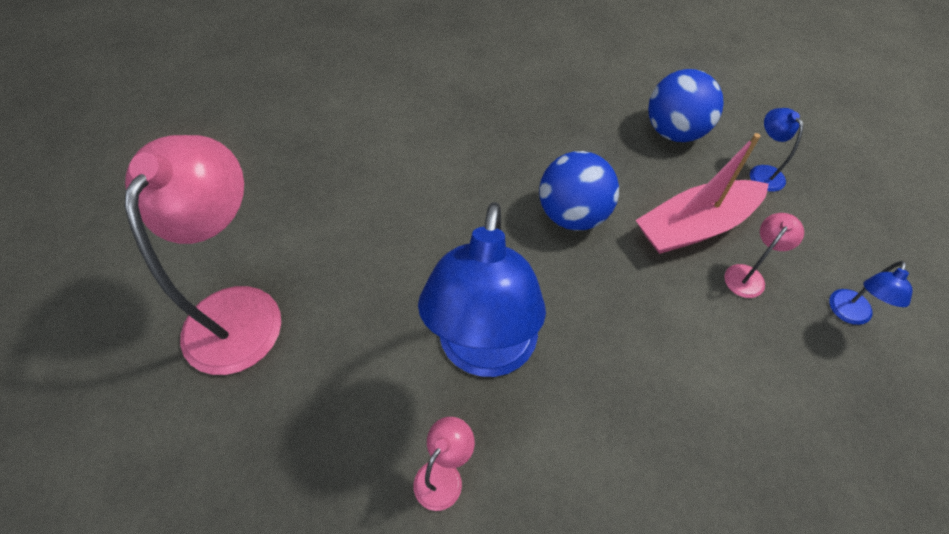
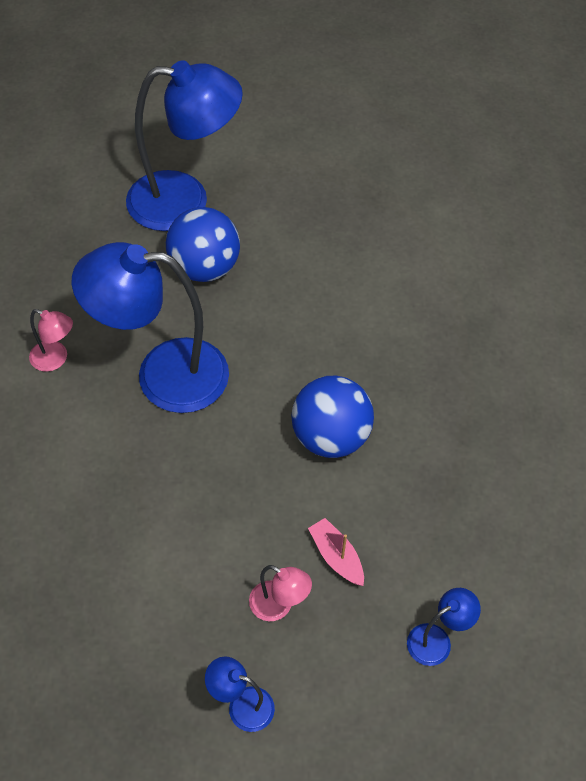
camera: 80 degrees right, 0 degrees up
(240, 309) = (185, 201): pink lamp -> blue lamp
(674, 132) = (483, 542): blue ball -> blue ball (204, 268)
(695, 227) = (336, 556): pink boat -> pink boat, size x0.49

